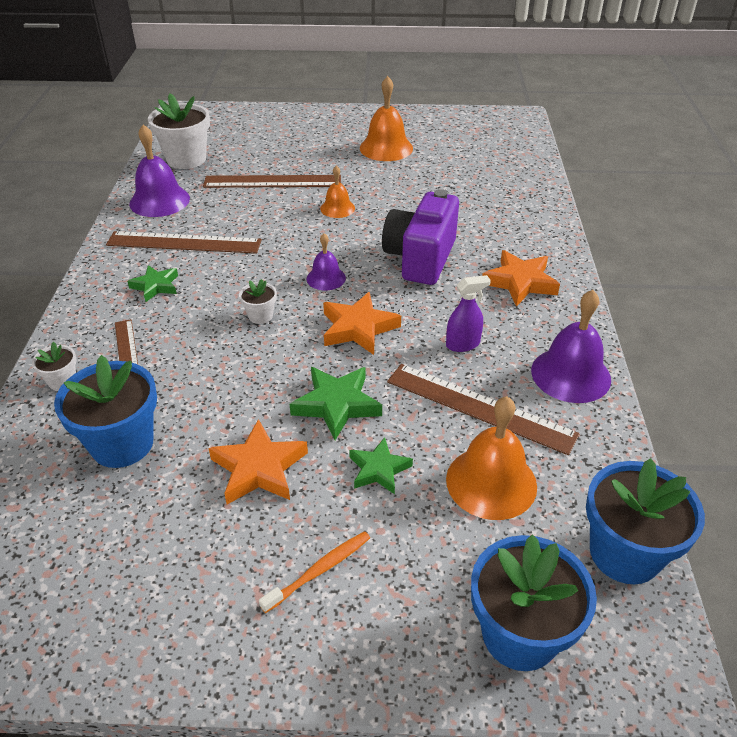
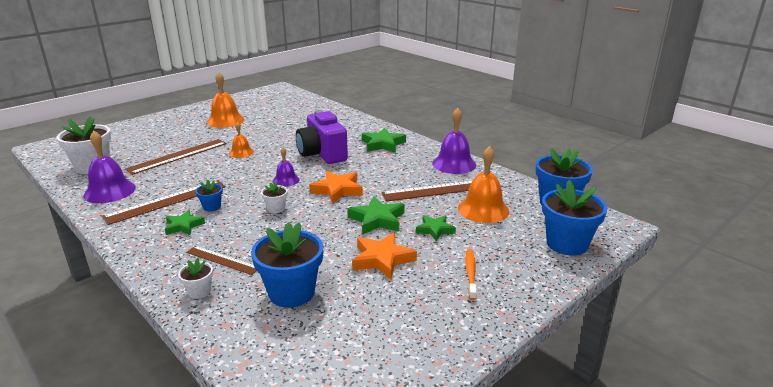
camera: 45 degrees left, 15 degrees down
(209, 275) = (212, 207): none -> blue flower pot
(463, 344) = (395, 174): purple spray bottle -> none
(520, 282) = (383, 144): orange star -> green star

